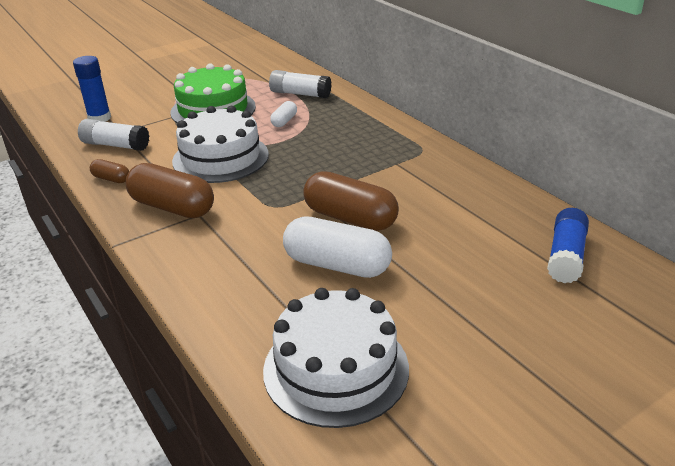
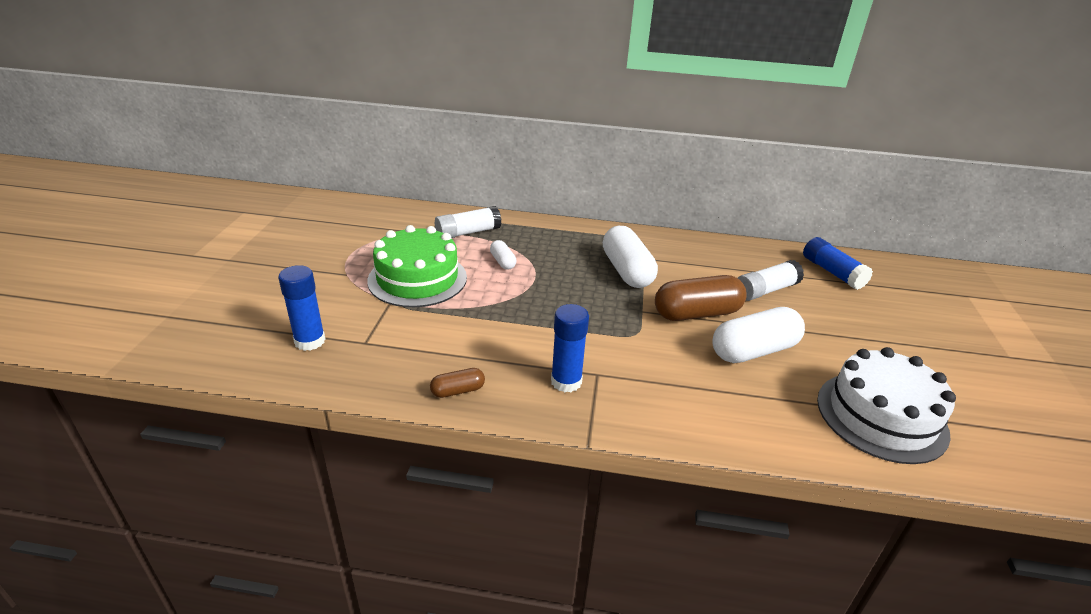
camera: 50 degrees left, 0 degrees up
(115, 145) = (390, 358): white glue stick -> white glue stick (765, 290)
(172, 207) = (566, 381): brown capsule -> blue glue stick
(220, 158) = (515, 318): white cake -> none
(360, 165) = (626, 271): none -> white capsule

